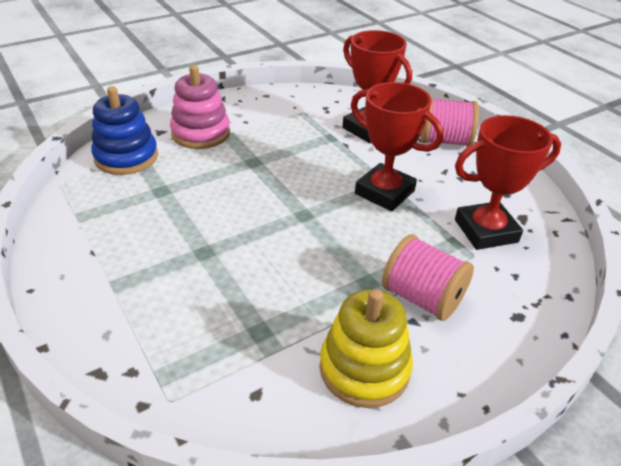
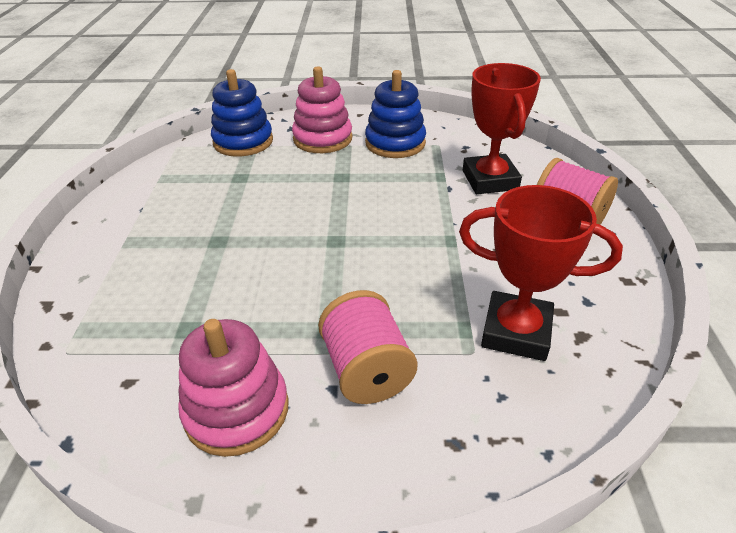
camera: 35 degrees right, 0 degrees up
(268, 120) = (395, 143): none -> blue stacking toy
(364, 368) = (237, 410): yellow stacking toy -> pink stacking toy
(384, 192) = (440, 248): red trophy -> none

